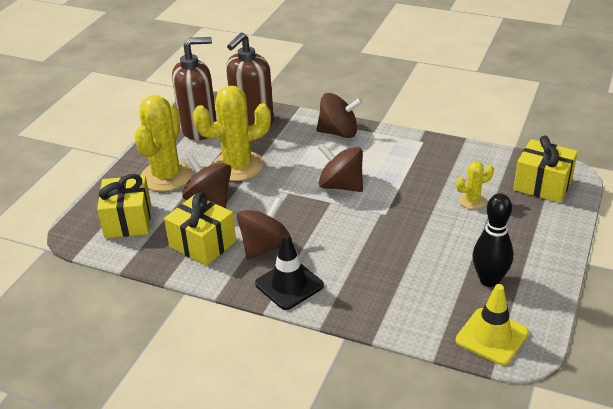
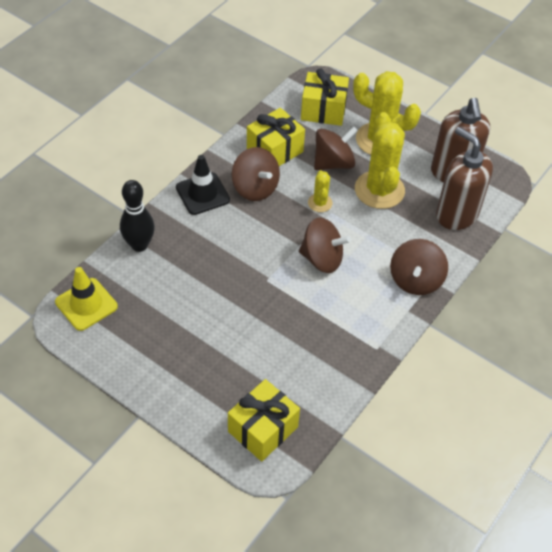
camera: 100 degrees right, 15 degrees up
(341, 185) = (322, 259): brown spinning top -> brown spinning top turned 60 degrees clockwise
(472, 201) = (260, 356): yellow cactus -> yellow cactus (320, 203)
(489, 280) = (147, 327): black bowling pin -> black bowling pin (139, 245)

